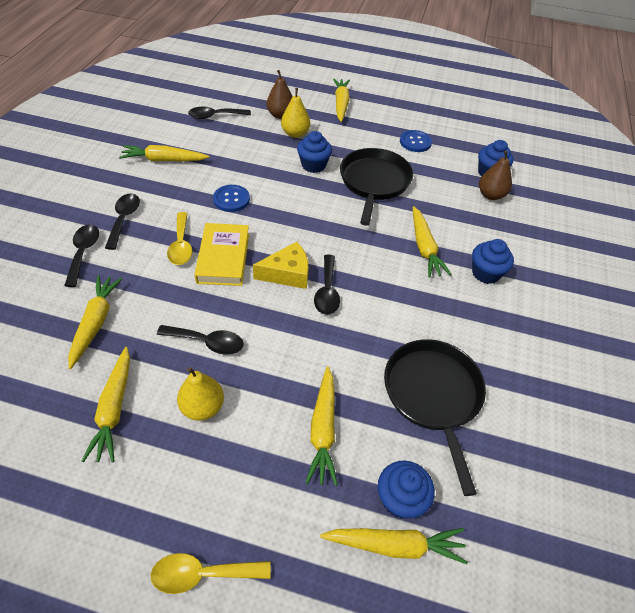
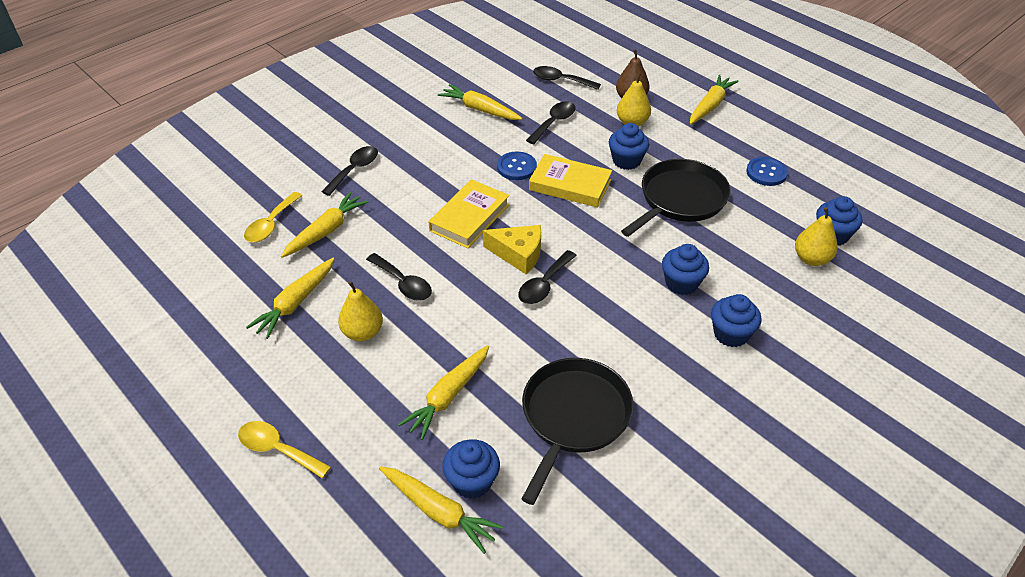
camera: 35 degrees right, 5 degrees down
(124, 219) = (407, 152): black spoon -> black spoon (554, 122)
(181, 245) = (440, 193): yellow spoon -> yellow spoon (271, 224)
(285, 199) = (570, 185): none -> yellow book
(424, 247) = (681, 283): yellow carrot -> blue cupcake
(490, 195) = (811, 259): brown pear -> yellow pear

